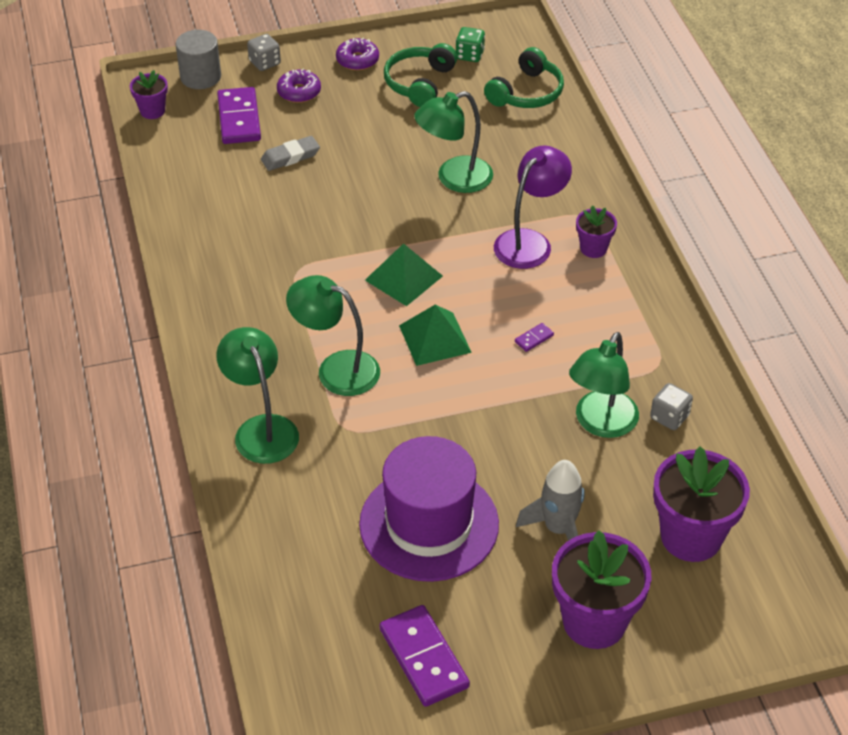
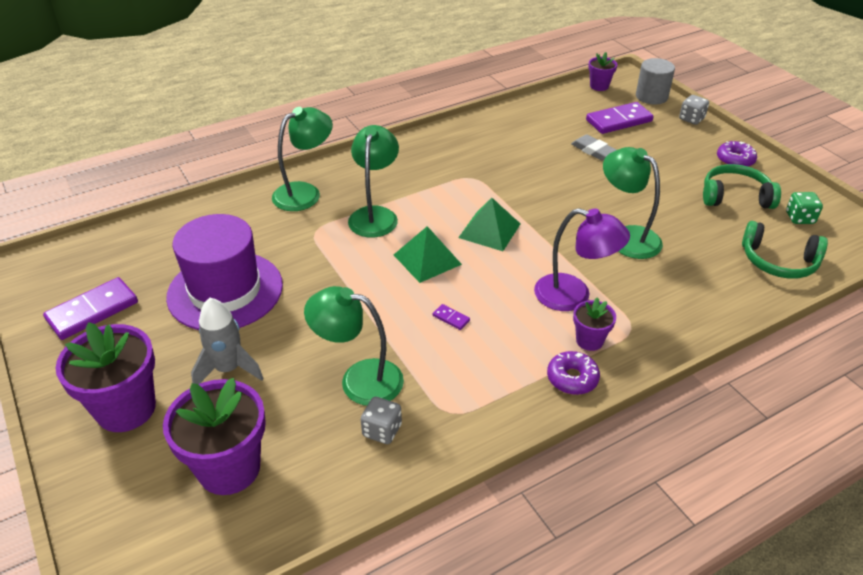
camera: 75 degrees right, 5 degrees down
(299, 92) = (671, 140): purple donut -> purple donut (572, 378)

